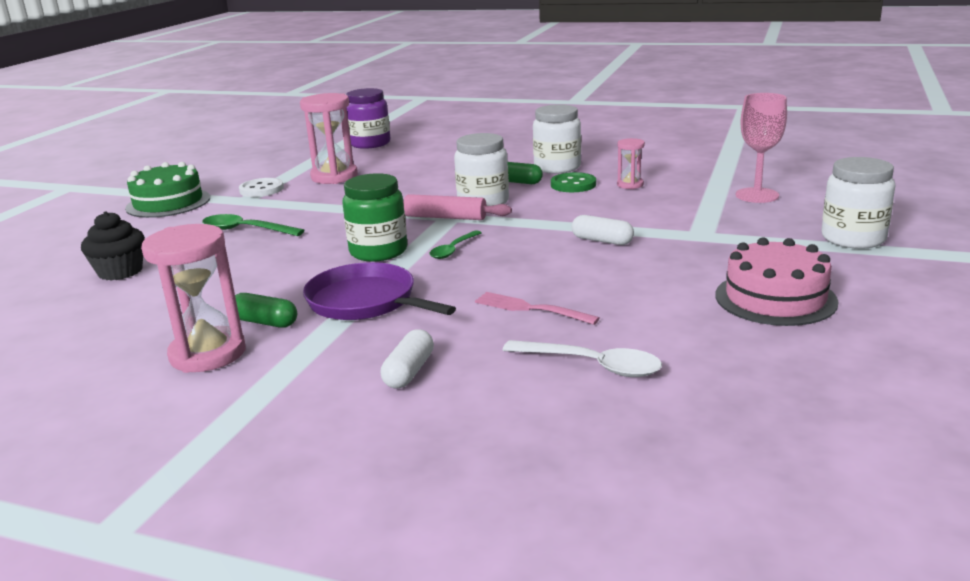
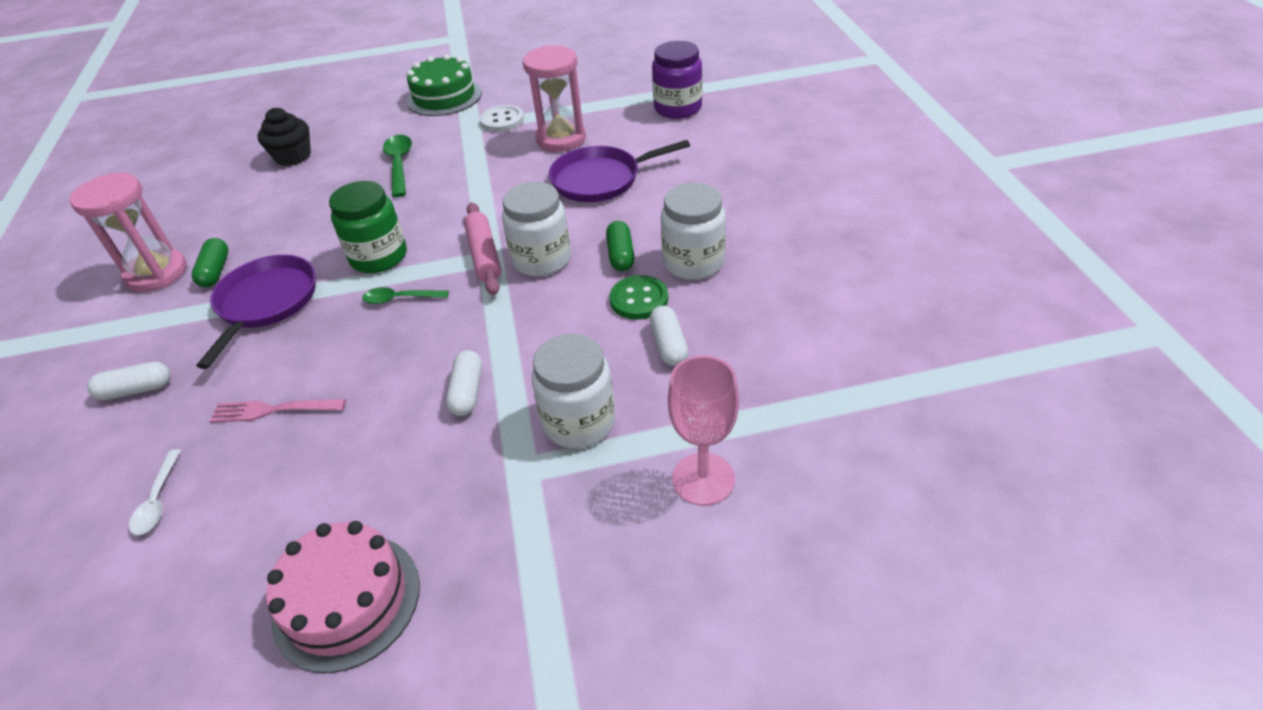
camera: 60 degrees right, 20 degrees up
(415, 174) = (600, 179): none -> purple pan
(531, 309) = (273, 410): pink fork -> pink fork turned 90 degrees counterclockwise
(592, 365) = (158, 500): white spoon -> white spoon, size x0.66
(630, 185) = (668, 345): pink hourglass -> white capsule
(853, 238) = (581, 635): white jar -> white jar (579, 422)

